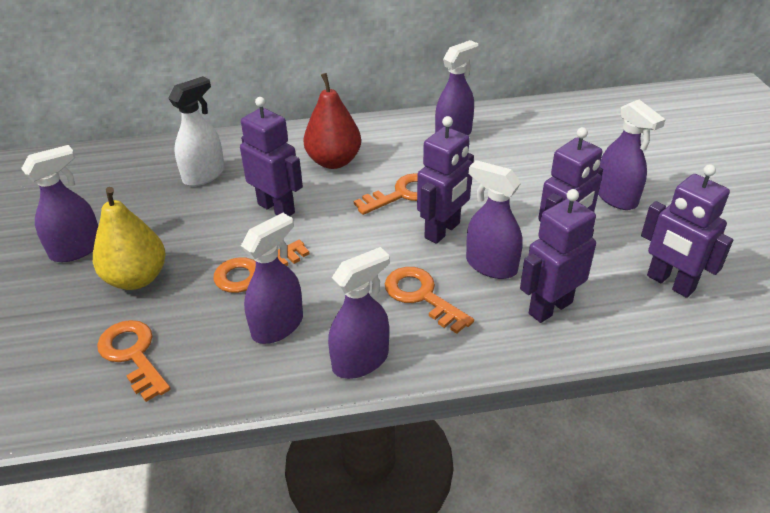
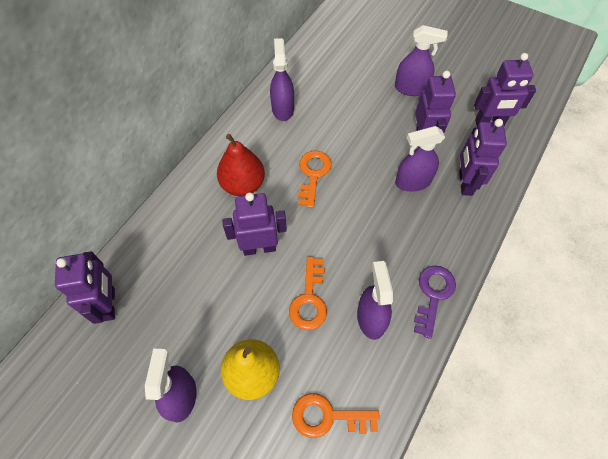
camera: 50 degrees left, 20 degrees up
(204, 175) = (177, 266): white spray bottle -> none
(361, 361) = (433, 295): purple spray bottle -> purple key
(422, 296) = (408, 230): orange key -> none
(443, 230) = (364, 181): purple robot -> purple robot (109, 304)

